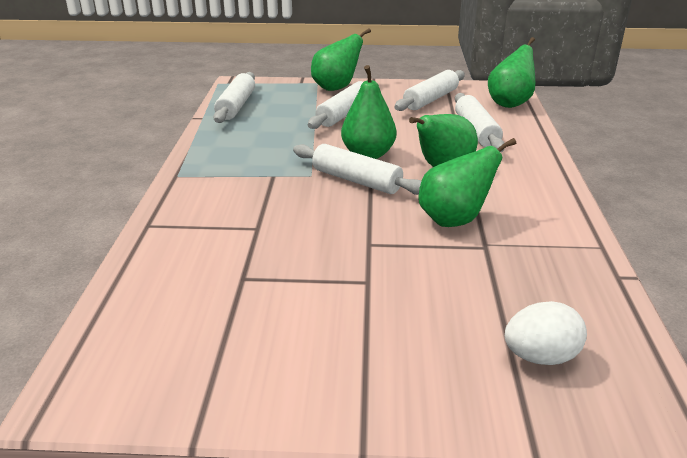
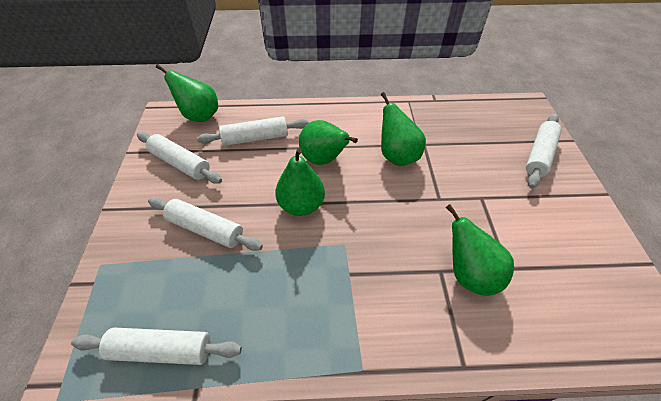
camera: 95 degrees left, 20 degrees up
(336, 88) = (125, 242): green pear -> green pear (469, 274)
(356, 180) = (350, 210): white rolling pin -> white rolling pin (539, 155)
(540, 357) = (511, 132): white egg -> none

